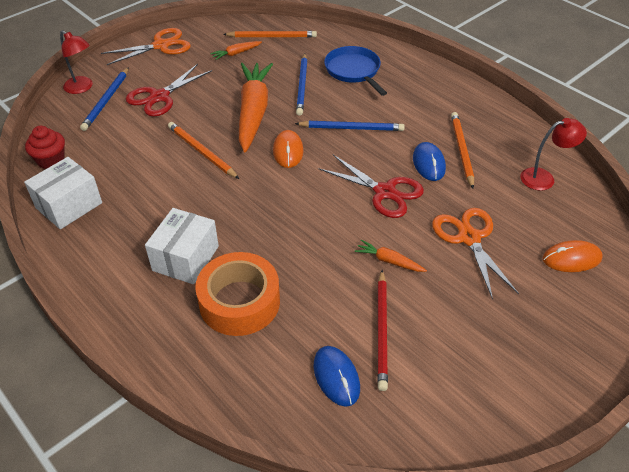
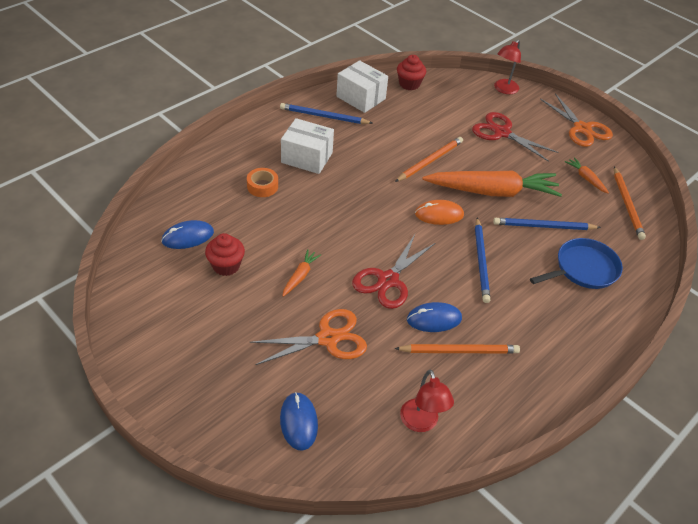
camera: 85 degrees right, 0 degrees up
(106, 100) = (489, 104): blue pencil -> blue pencil (324, 116)
(239, 302) = (262, 186): orange tape -> orange tape, size x0.50
(382, 331) = (226, 266): red pencil -> red cupcake
(571, 258) = (298, 422): orange mouse -> blue mouse

